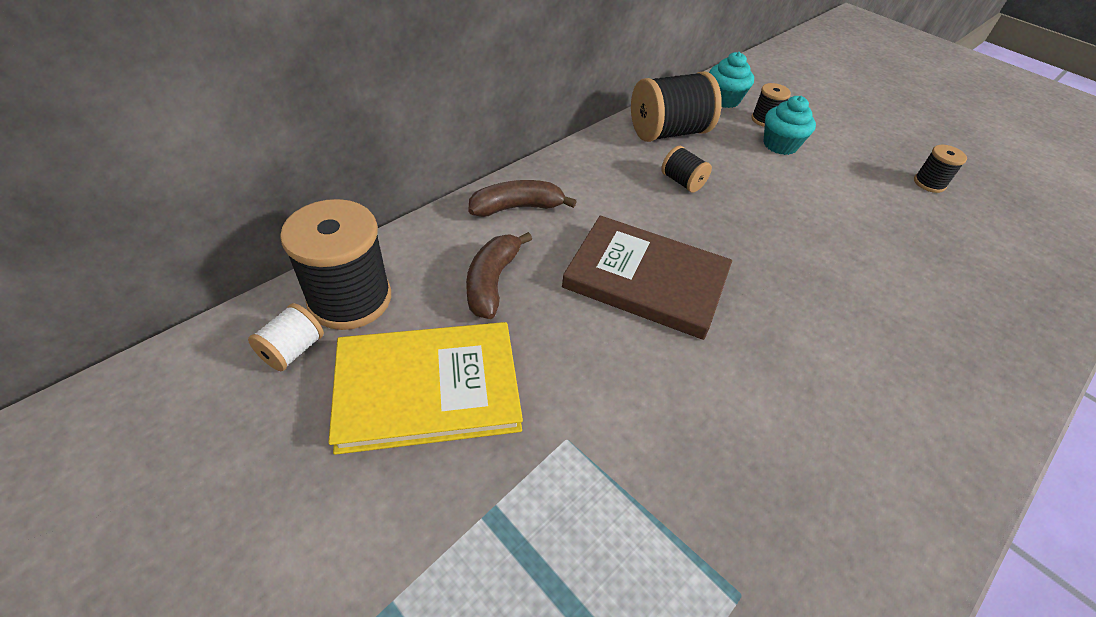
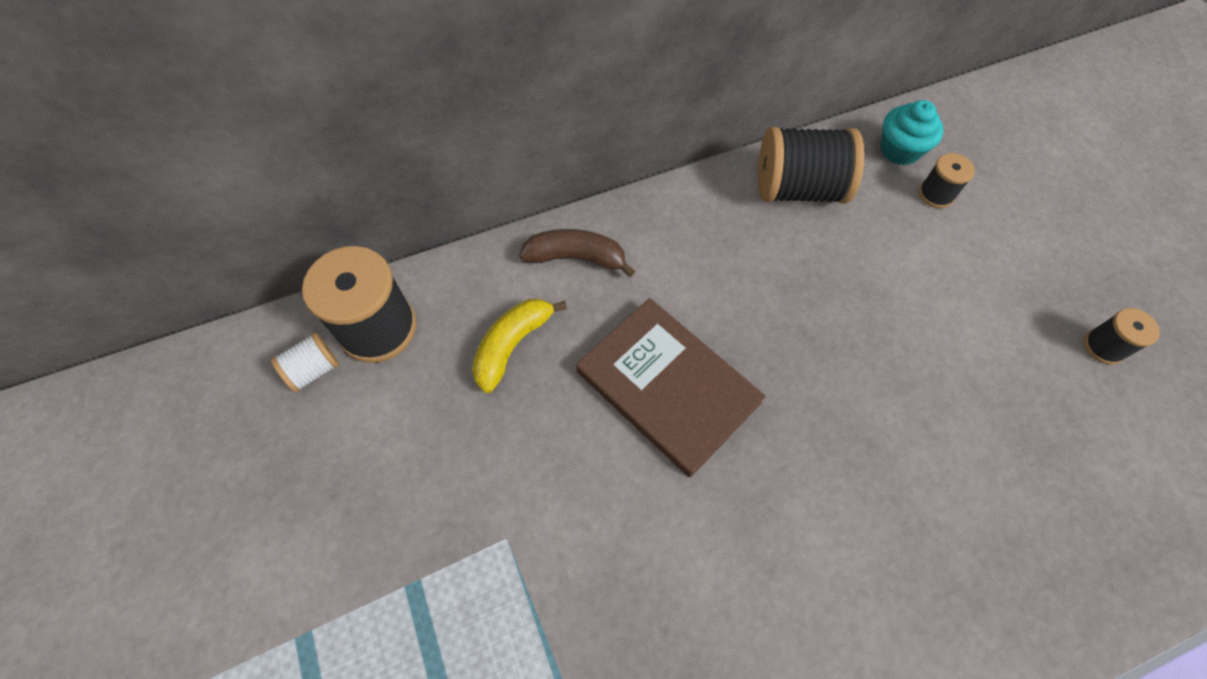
camera: 25 degrees right, 15 degrees up
(428, 388) = (409, 446): yellow book -> none
(492, 282) = (512, 345): brown banana -> yellow banana
(682, 182) = (776, 266): black spool -> none
(780, 145) = (932, 239): turquoise cupcake -> none

